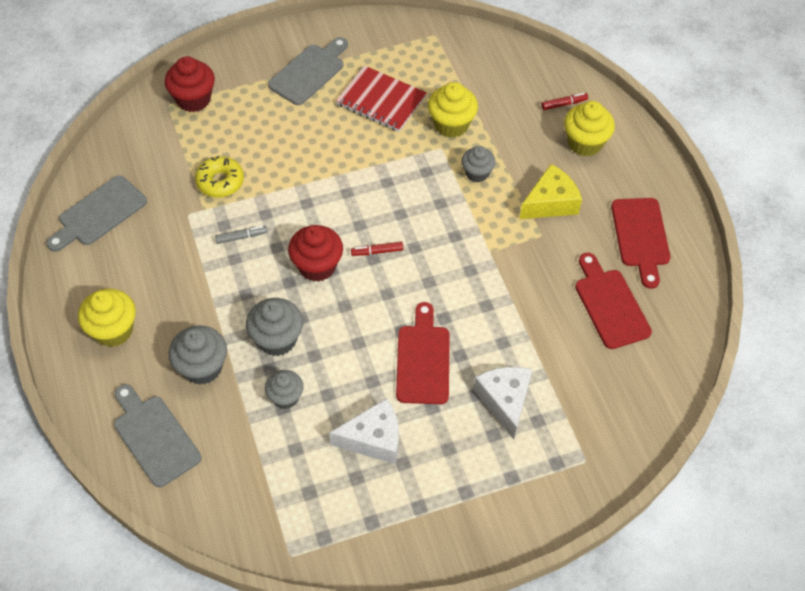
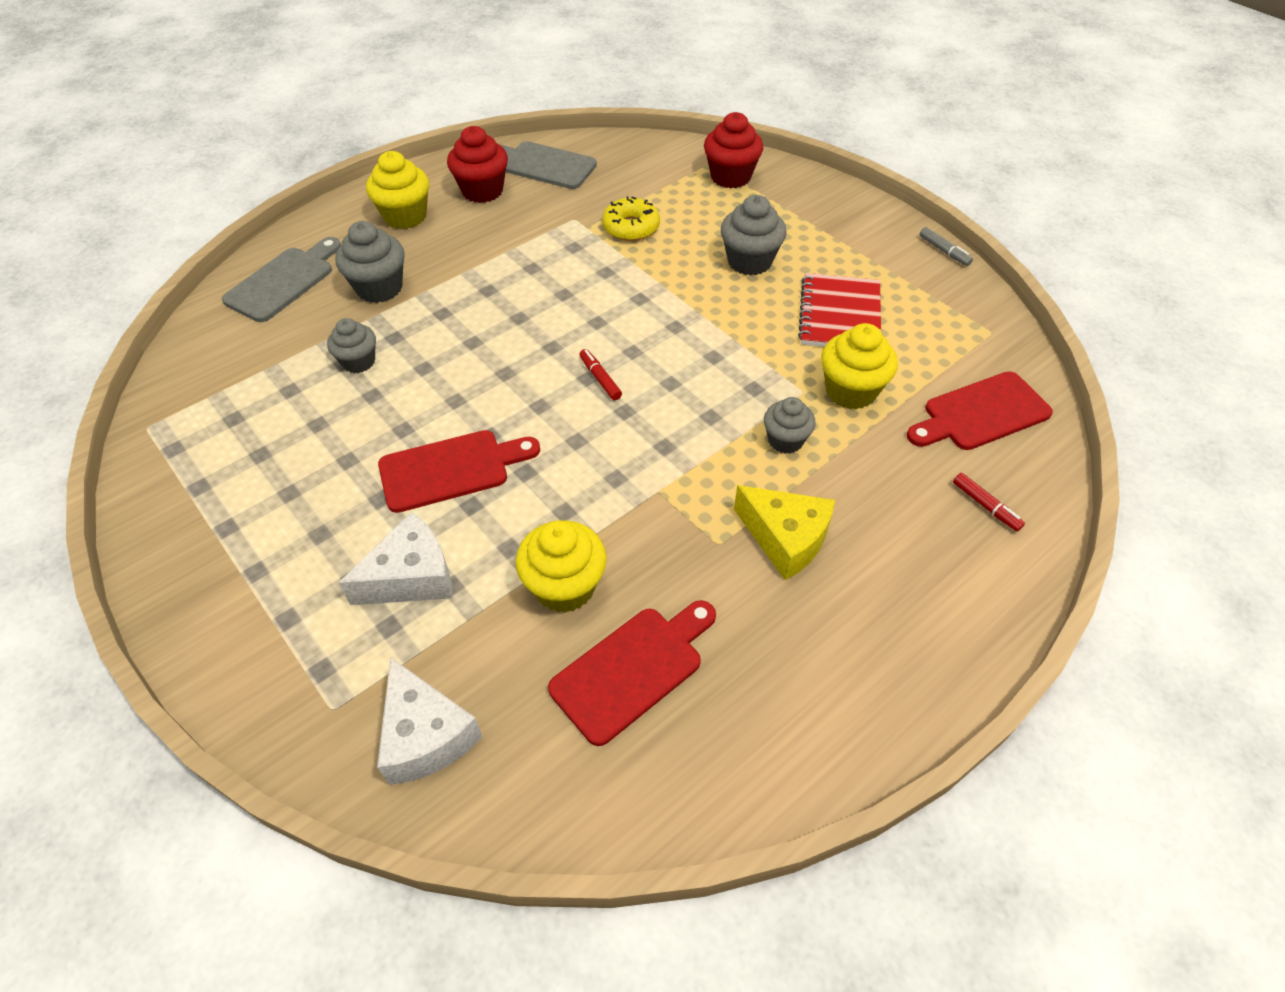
camera: 70 degrees right, 5 degrees down
(241, 237) = (564, 264): grey marker -> grey marker (944, 251)
(277, 339) = (435, 332): grey cupcake -> grey cupcake (749, 261)
(309, 72) = (836, 244): grey cutting board -> none
(317, 266) = (552, 334): red cupcake -> red cupcake (482, 191)
(373, 439) = (318, 455): white cheese -> white cheese (426, 735)
(585, 143) = (929, 553): yellow cupcake -> yellow cupcake (564, 586)
(641, 237) = (790, 681): red cutting board -> red cutting board (981, 413)

